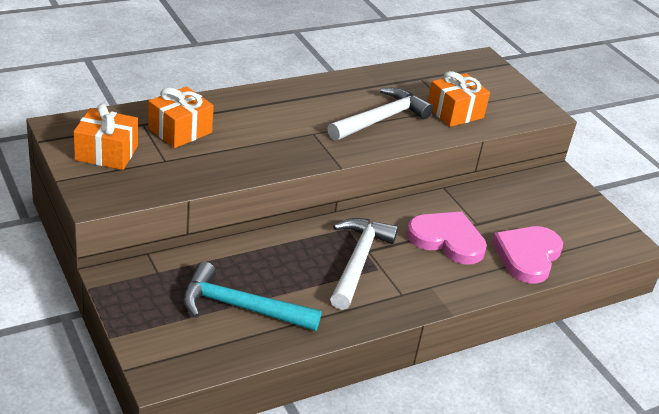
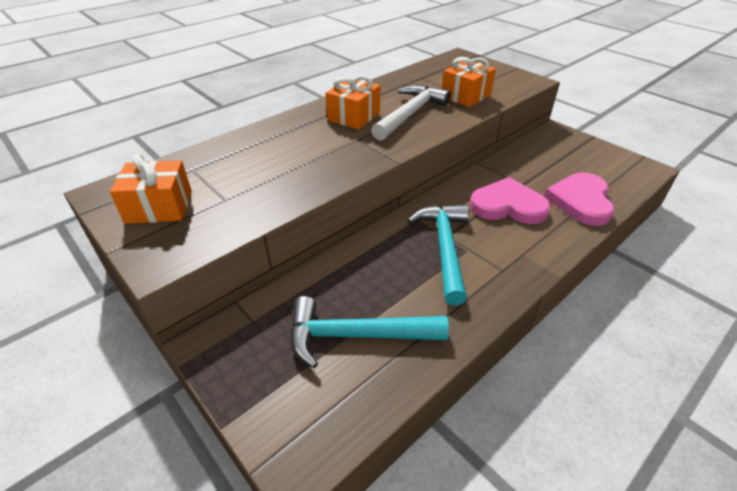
camera: 10 degrees left, 5 degrees up
(180, 130) = (231, 166): orange gift -> orange gift (354, 116)
(358, 261) = (444, 248): white hammer -> turquoise hammer

